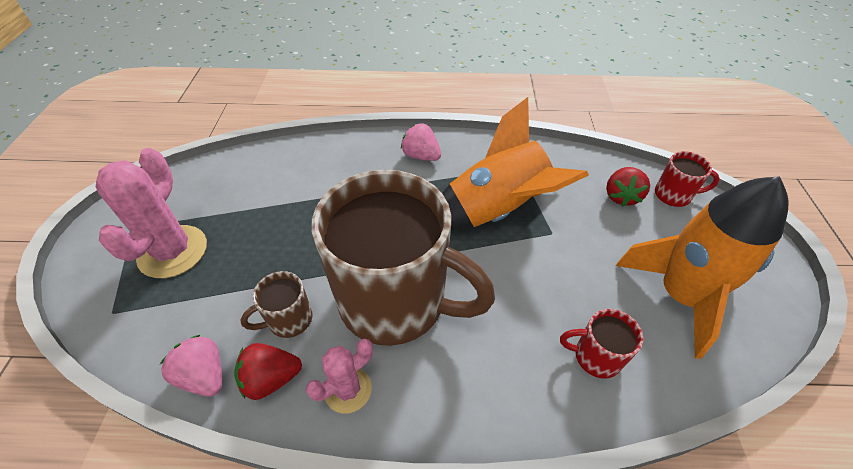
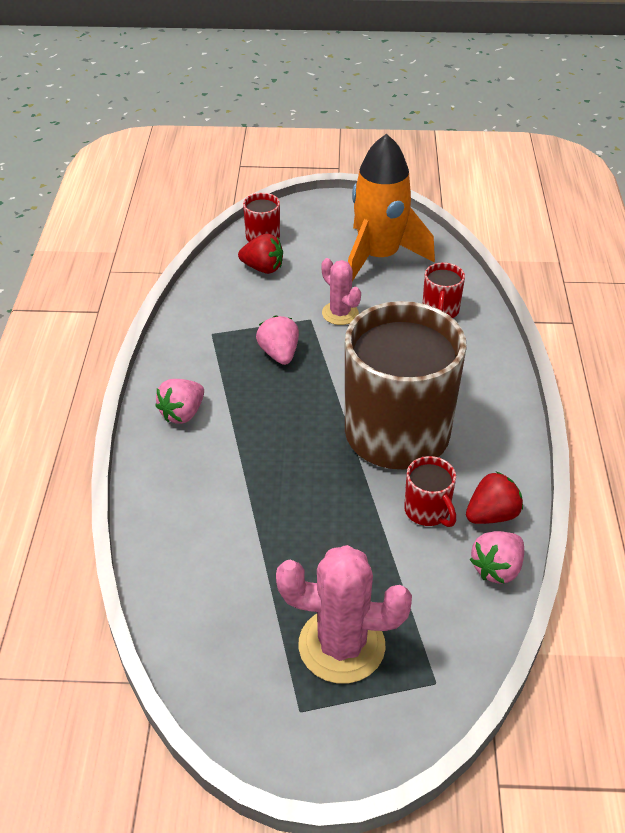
camera: 90 degrees left, 5 degrees down
(271, 379) = (491, 515): red strawberry -> red strawberry turned 105 degrees counterclockwise
(289, 320) = (428, 511): brown mug -> red mug
(348, 389) = (492, 459): pink cactus -> pink cactus (340, 313)
(497, 211) = (279, 354): orange rocket -> pink strawberry

